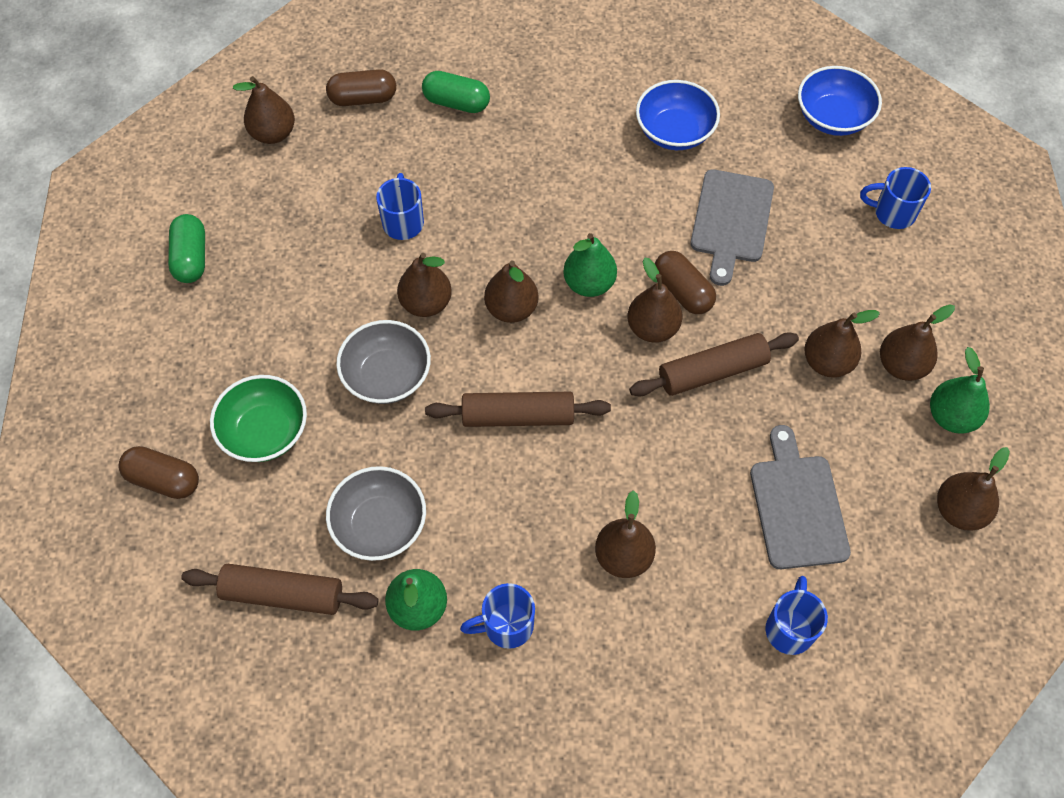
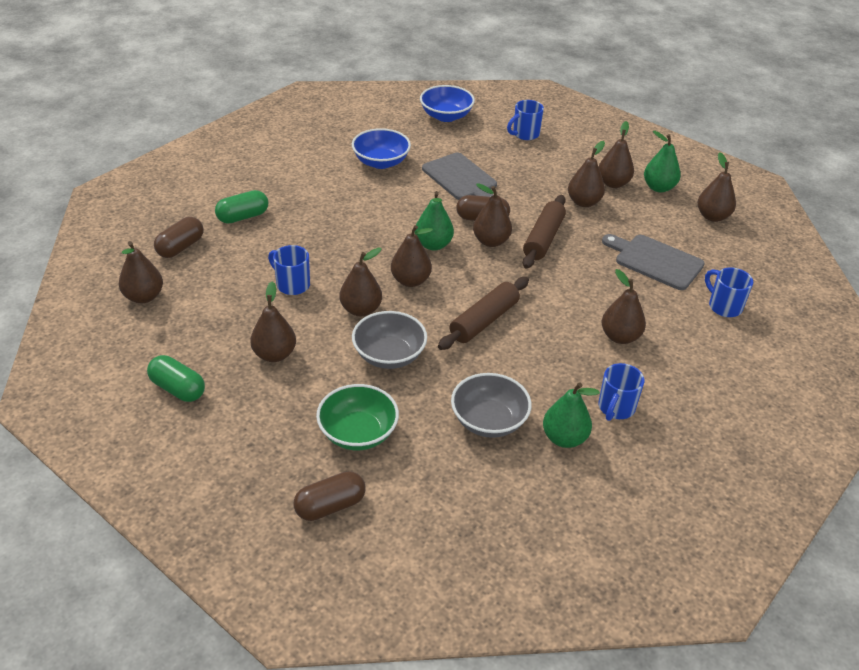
camera: 50 degrees left, 20 degrees down
(283, 594) = (487, 496): brown rolling pin -> none
(299, 289) = (274, 354): none -> brown pear

